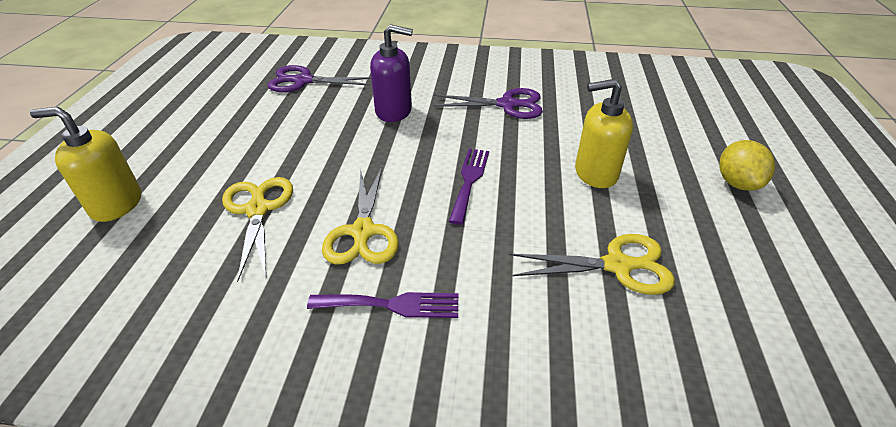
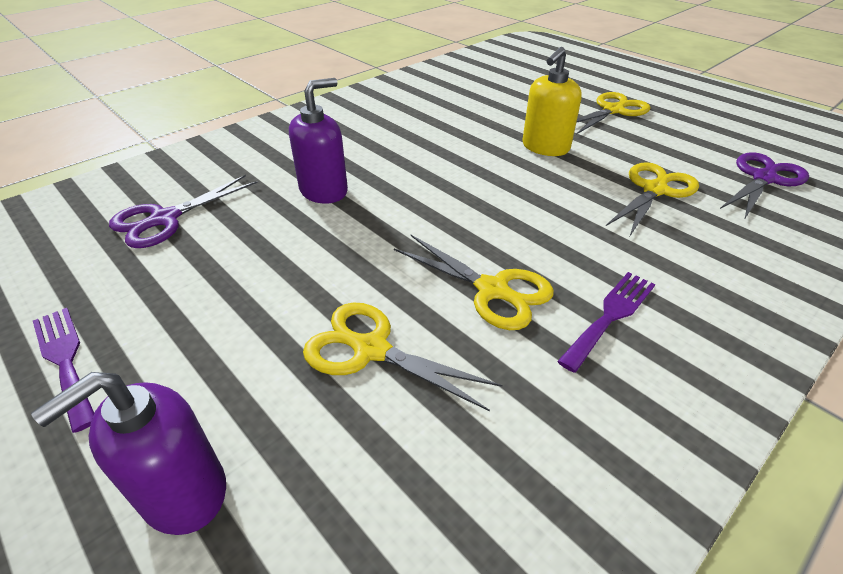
camera: 50 degrees left, 0 degrees up
(116, 204) = (183, 492): yellow soap dispenser -> purple soap dispenser
(469, 181) = (487, 201): purple fork -> purple fork (65, 360)
(508, 105) = (406, 136): purple scissors -> purple scissors (764, 178)
(737, 183) = (613, 110): yellow lemon -> yellow scissors

